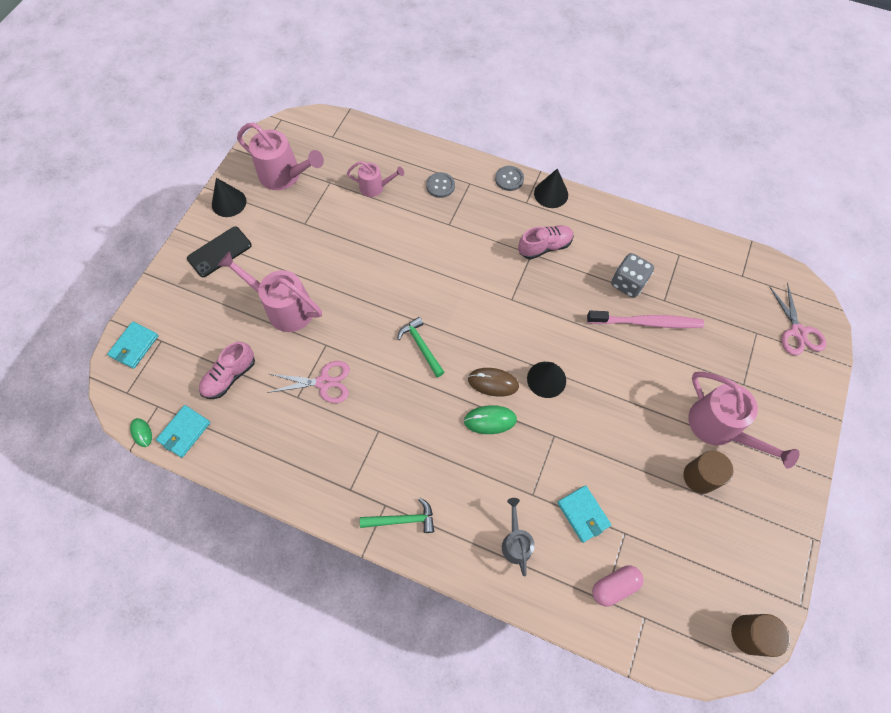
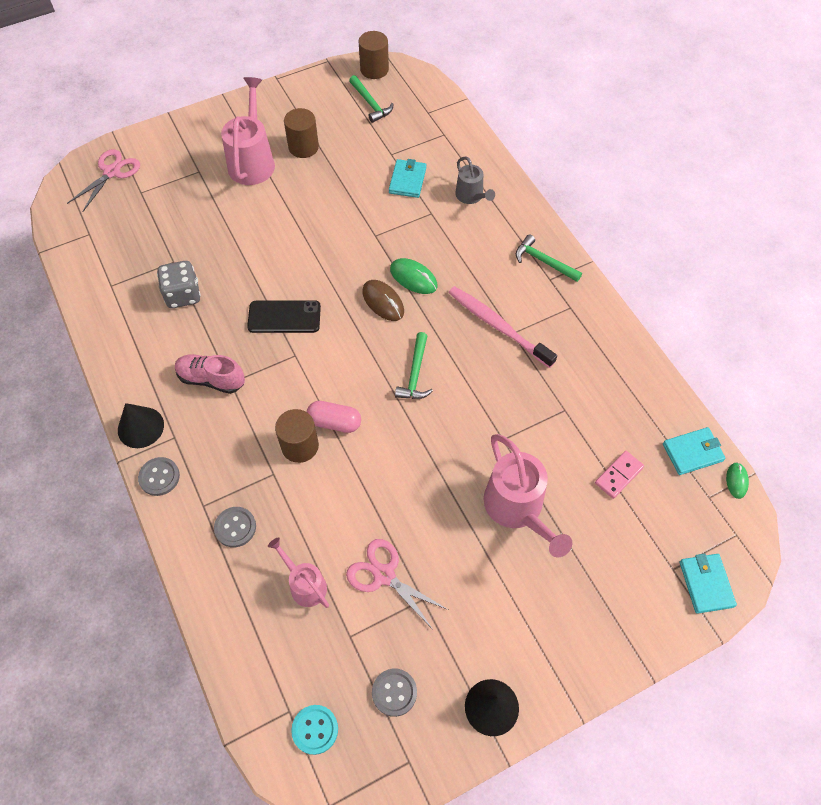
camera: 140 degrees left, 5 degrees down
(134, 346) = (706, 584): turquoise wallet -> turquoise wallet turned 75 degrees counterclockwise
(219, 252) = (546, 637): black phone -> black phone (284, 317)
(230, 376) = (618, 475): pink shoe -> pink domino
(285, 176) = (394, 692): pink watering can -> grey button
(312, 138) = (315, 729): none -> turquoise button
(324, 382) = (530, 405): pink scissors -> pink scissors (384, 575)
(449, 249) = (300, 446): none -> brown cylinder
(515, 542) = (471, 196): grey watering can -> grey watering can turned 60 degrees counterclockwise
(546, 379) = (337, 274): black cone -> none
(614, 586) = (429, 136): pink capsule -> pink capsule (334, 422)
(646, 322) = (209, 256): pink toothbrush -> pink toothbrush (498, 326)
(703, 581) = (370, 104): none -> green hammer

